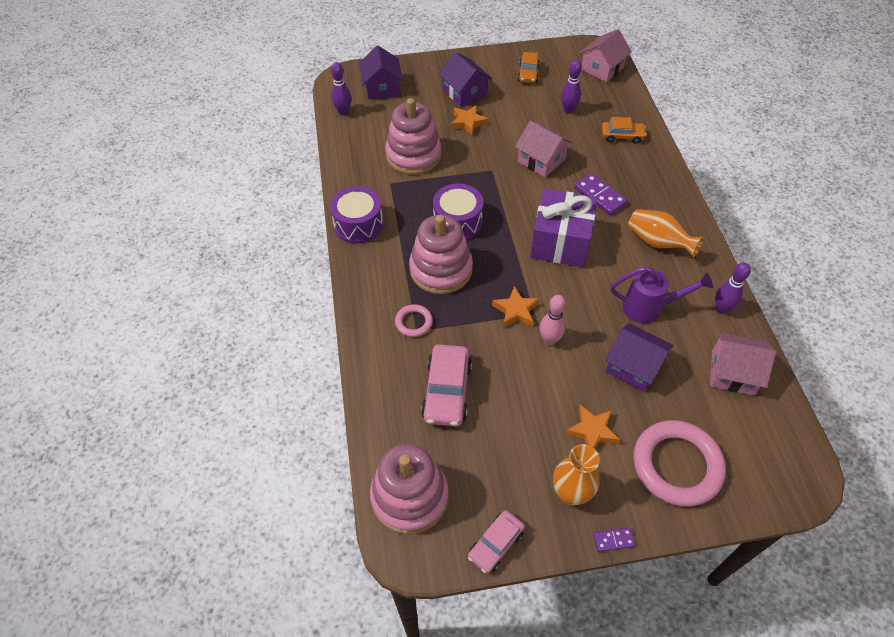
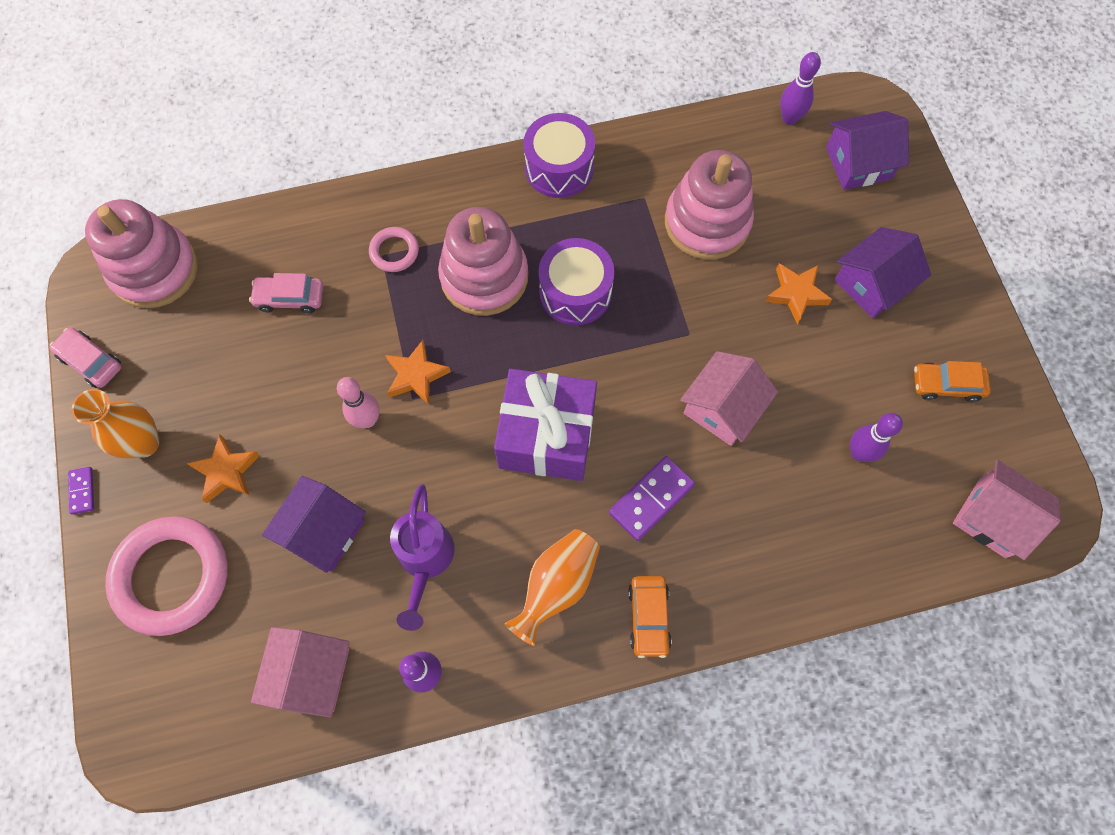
camera: 85 degrees right, 15 degrees up
(447, 391) = (290, 298): pink car -> pink car, size x0.63
(622, 136) = (804, 544): orange car -> orange car (648, 617)

